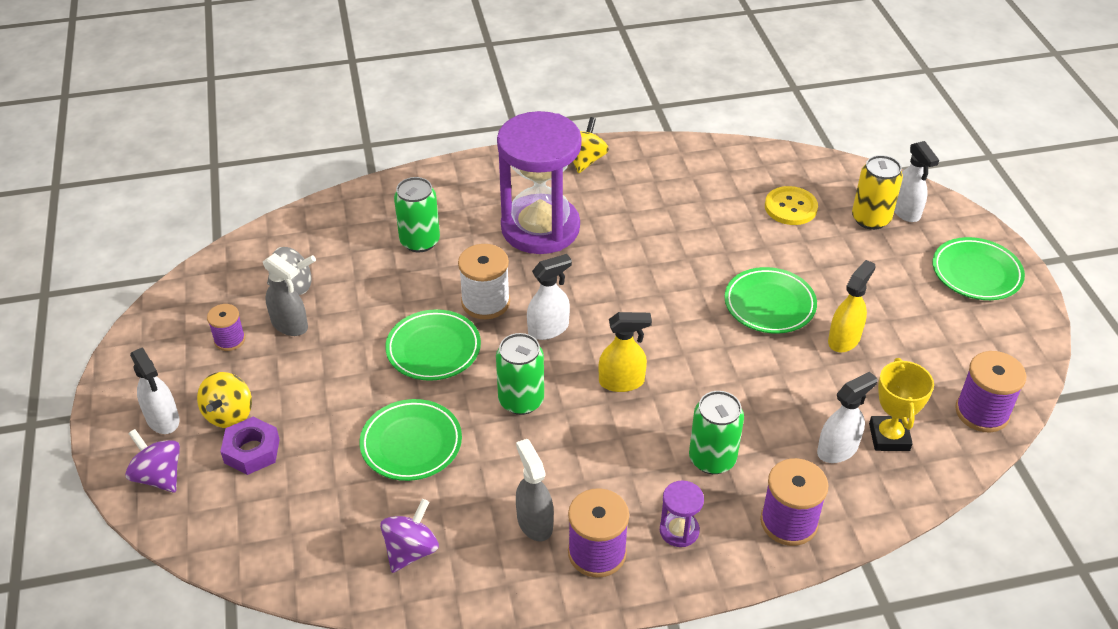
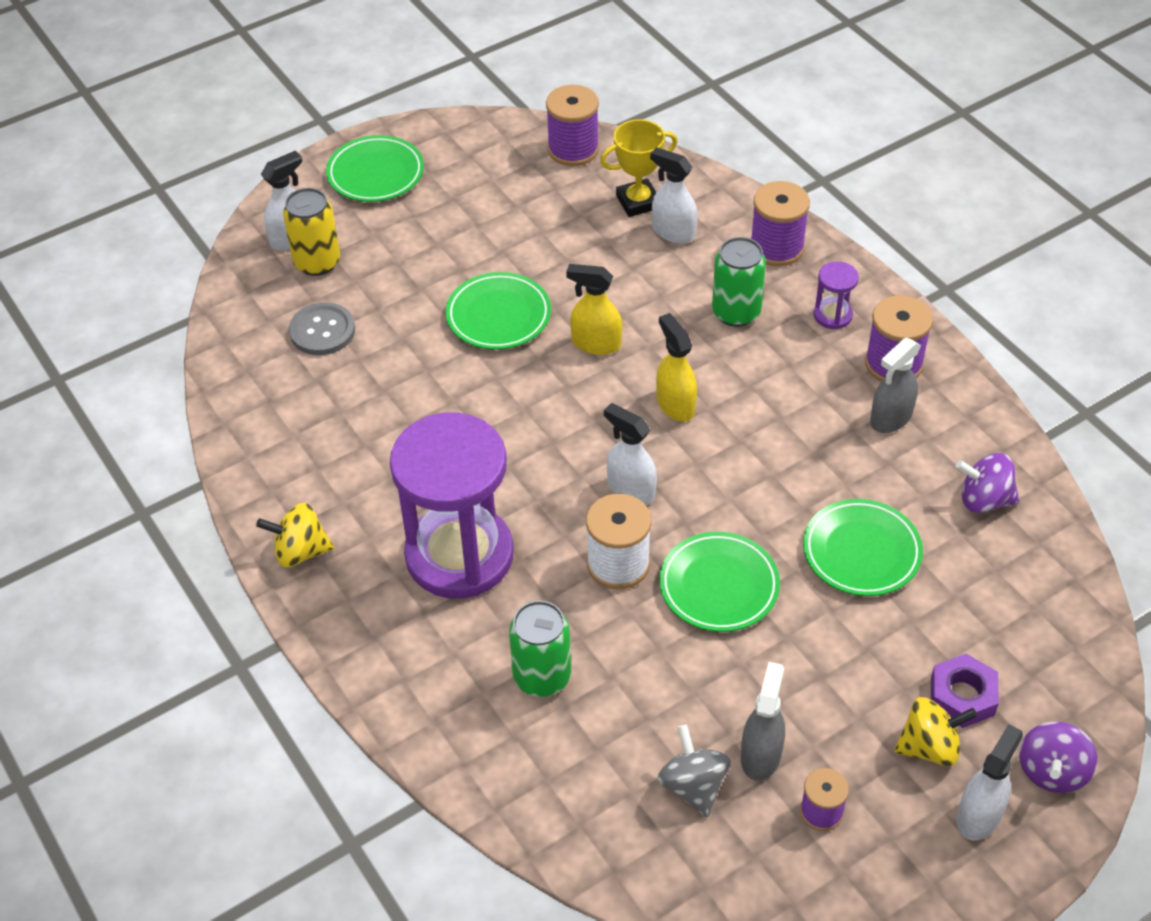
camera: 110 degrees left, 5 degrees up
(521, 400) = (748, 479): green can -> none
(790, 207) = (322, 331): yellow button -> grey button
(844, 339) = (523, 251): yellow spray bottle -> yellow spray bottle (596, 343)

